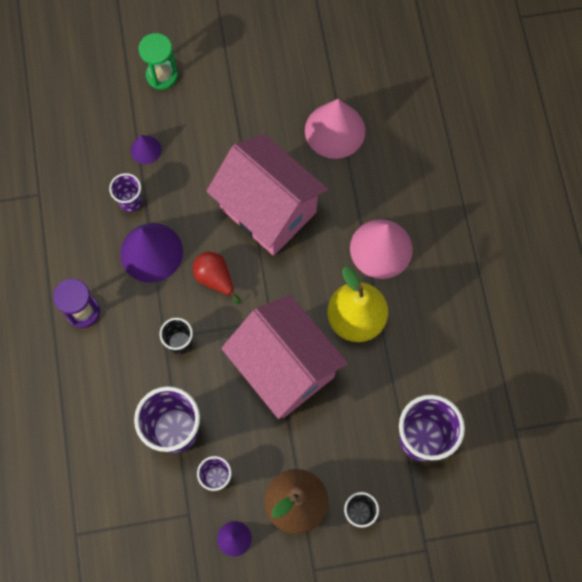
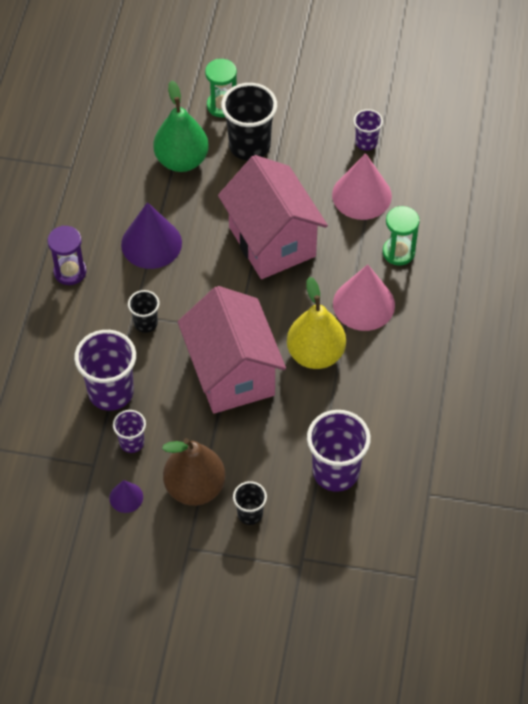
camera: 20 degrees right, 15 degrees down
(130, 201) = (150, 197): purple cup -> purple cup (366, 142)
(146, 149) = (182, 160): purple cone -> green pear
(206, 112) = (249, 146): none -> black cup
(215, 278) = (200, 282): red pear -> none
(393, 181) = (398, 252): none -> green hourglass

